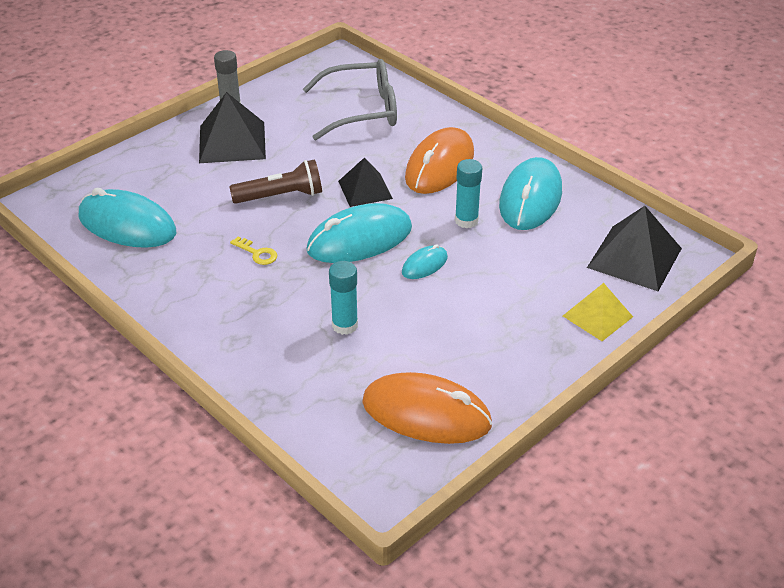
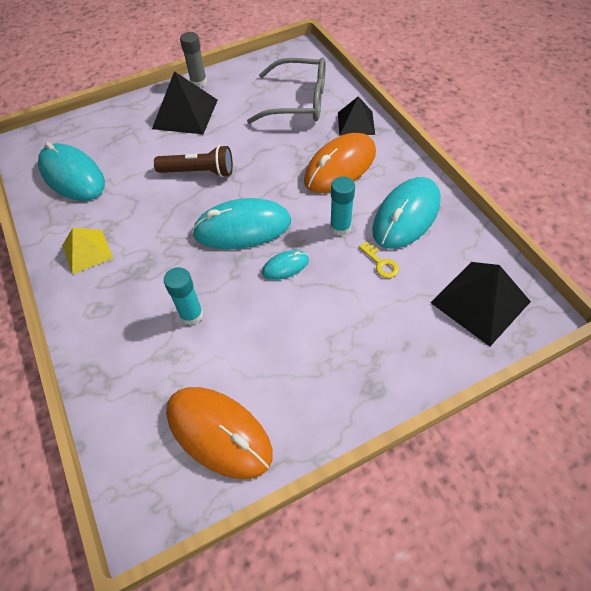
camera: 20 degrees right, 15 degrees up
(257, 253) = (155, 224): yellow key -> yellow key (381, 263)
(365, 189) = (268, 178): black pyramid -> black pyramid (356, 123)
(597, 316) = (420, 361): yellow pyramid -> yellow pyramid (87, 251)

